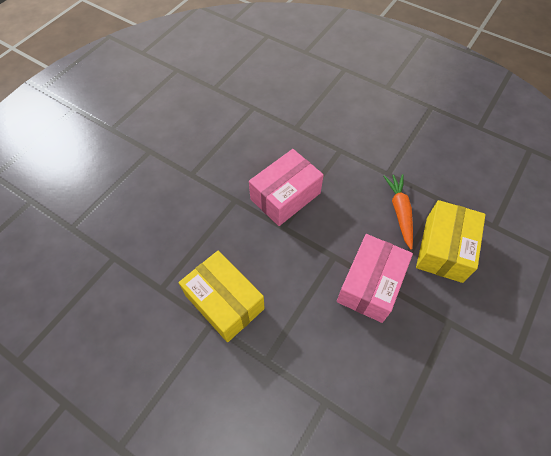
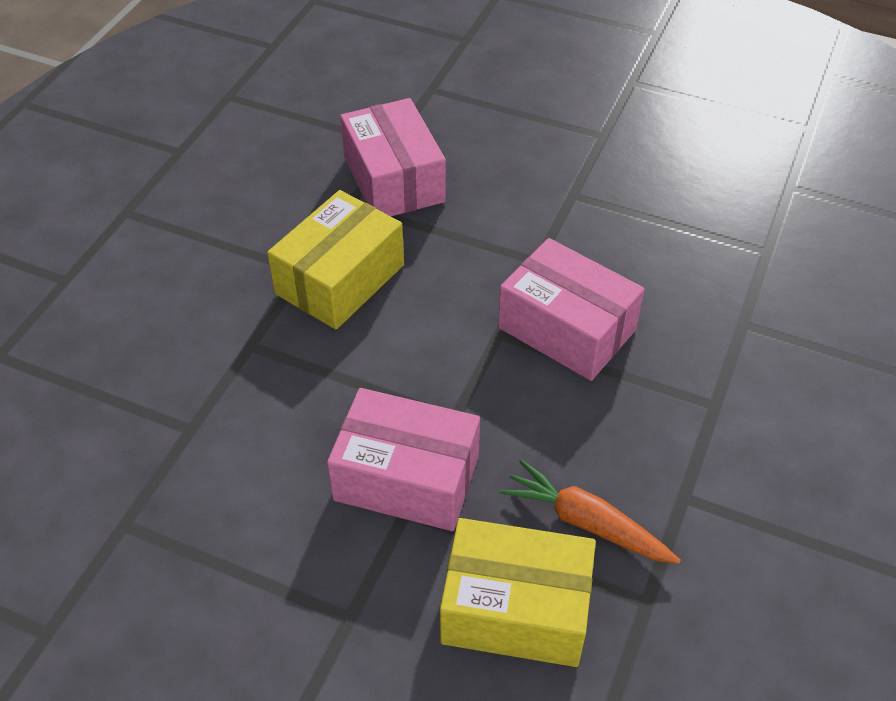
camera: 80 degrees right, 10 degrees down
(148, 261) = (394, 179): none -> pink box
(400, 212) = (586, 522): orange carrot -> orange carrot turned 135 degrees counterclockwise

